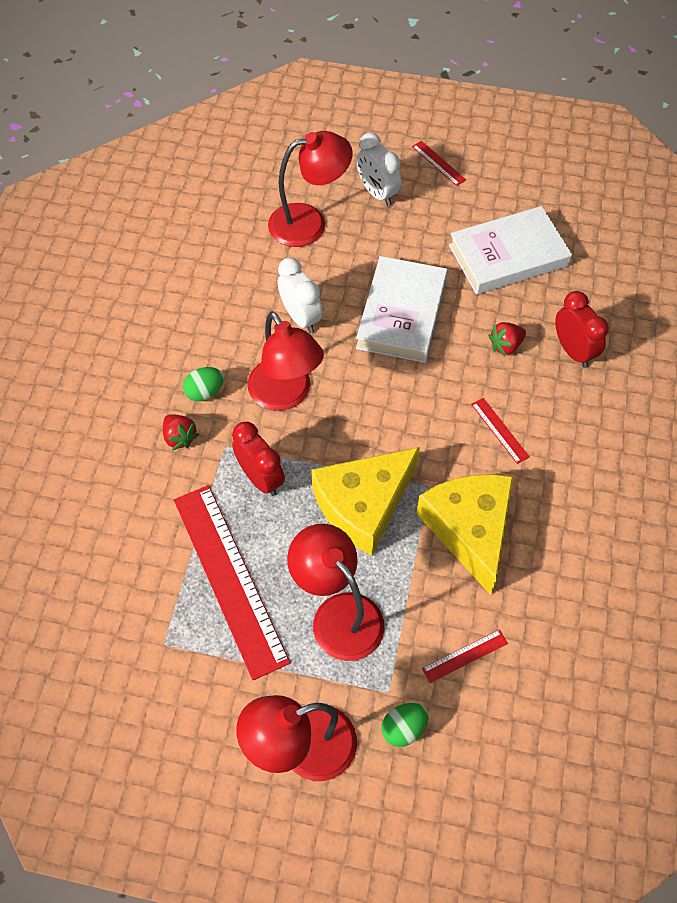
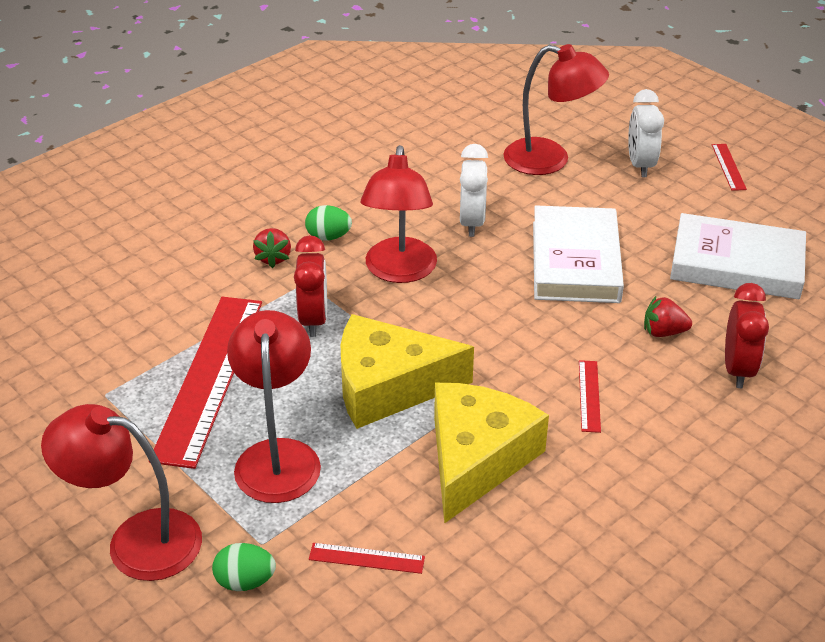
camera: 35 degrees right, 20 degrees down
(401, 314) = (575, 261): white book -> white book turned 45 degrees counterclockwise

